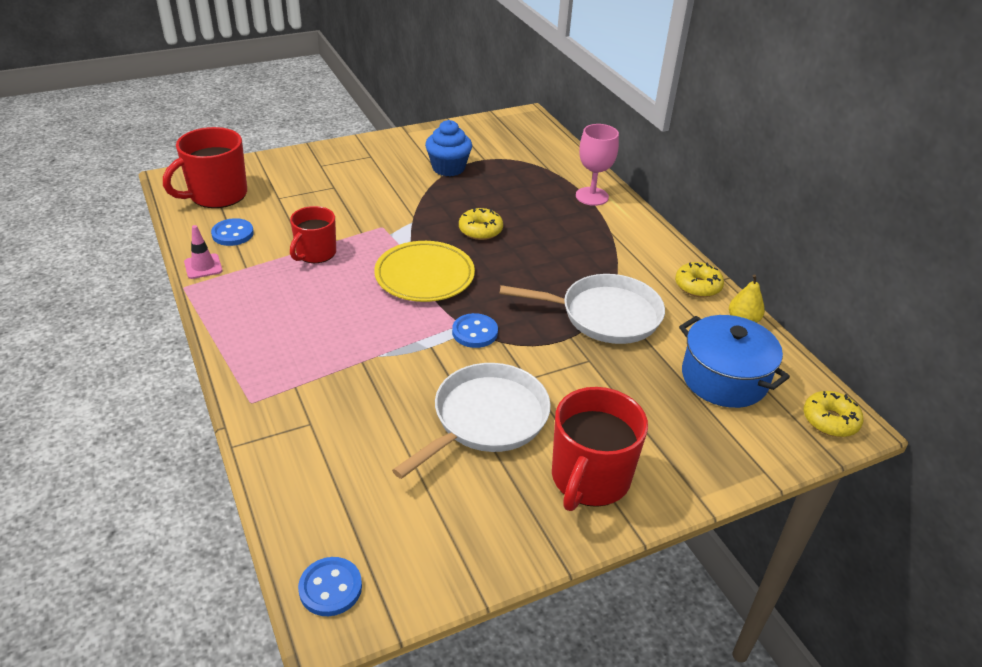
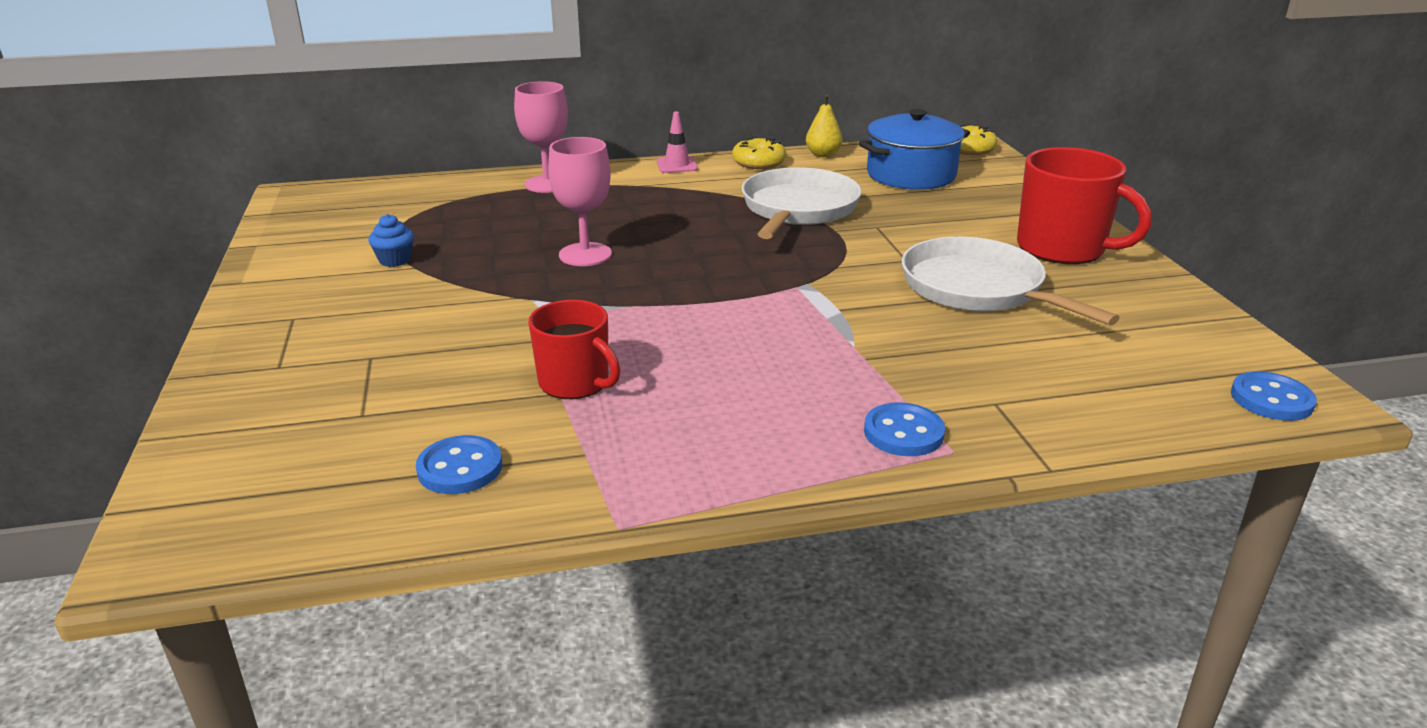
camera: 75 degrees left, 10 degrees down
(203, 266) = (558, 503): pink traffic cone -> pink traffic cone (677, 165)
(216, 195) = (290, 489): red mug -> none
(424, 276) = (678, 300): yellow plate -> none
(448, 168) = (395, 260): blue cupcake -> blue cupcake, size x0.57
(475, 332) = (815, 280): blue button -> blue button (903, 433)
(480, 230) = (585, 254): yellow donut -> pink goblet

